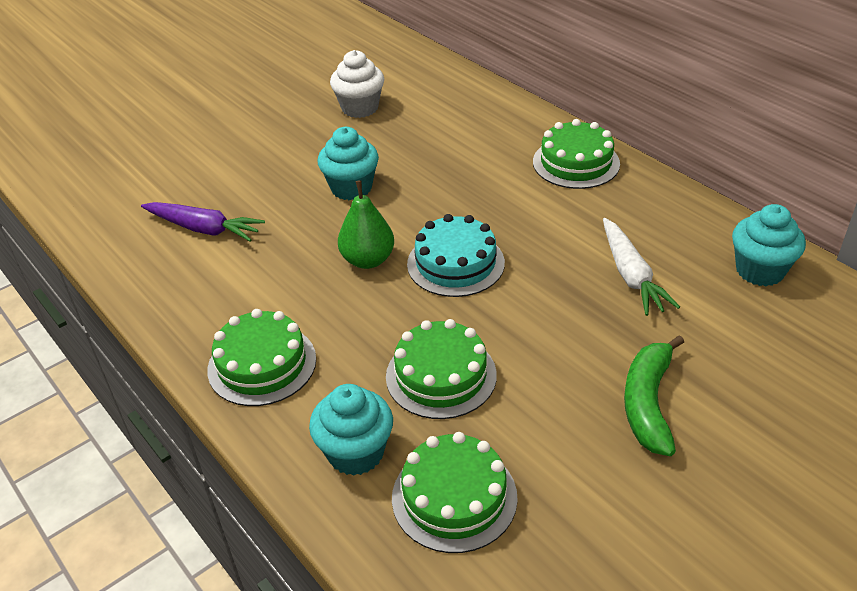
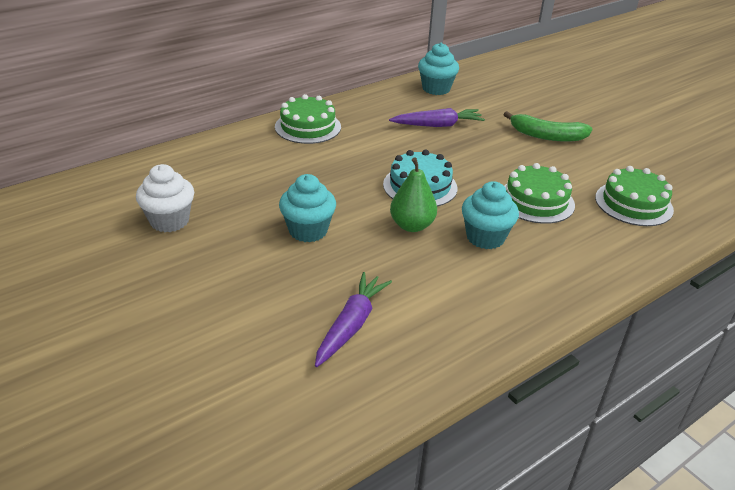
camera: 90 degrees left, 5 degrees down
(262, 364) = (536, 281): green cake -> none
(356, 453) = (611, 238): turquoise cupcake -> turquoise cupcake (485, 237)
(631, 275) = (437, 125): white carrot -> purple carrot

